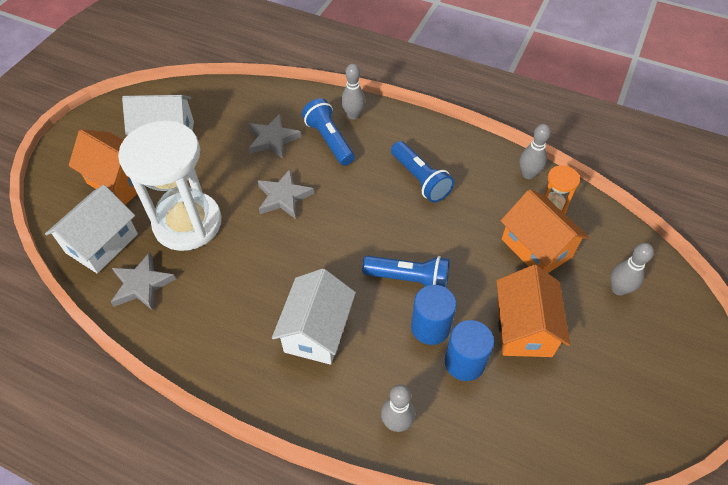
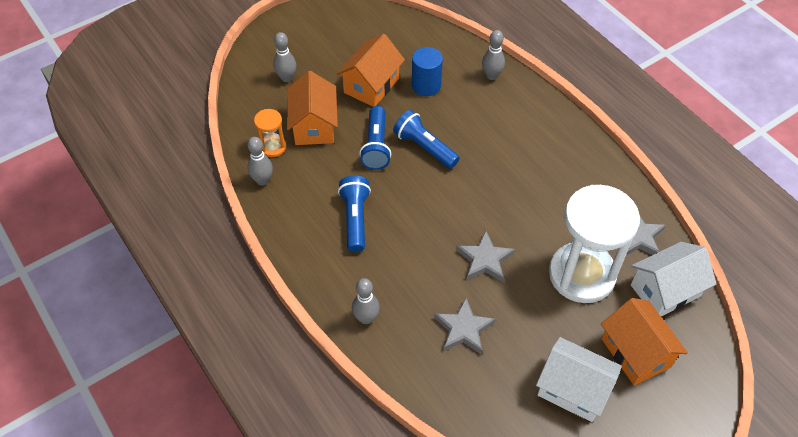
camera: 150 degrees left, 0 degrees up
(317, 331) = (513, 144): white house -> none
(329, 140) = (409, 299): blue flashlight -> blue flashlight (376, 146)
(430, 327) = (433, 112): blue cylinder -> none

